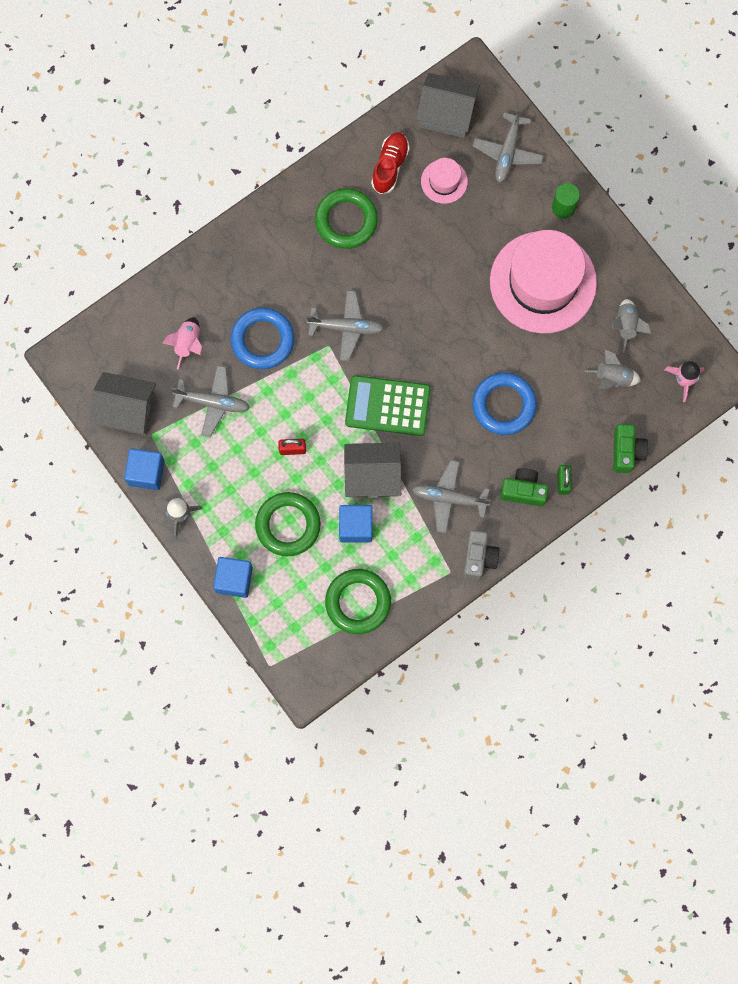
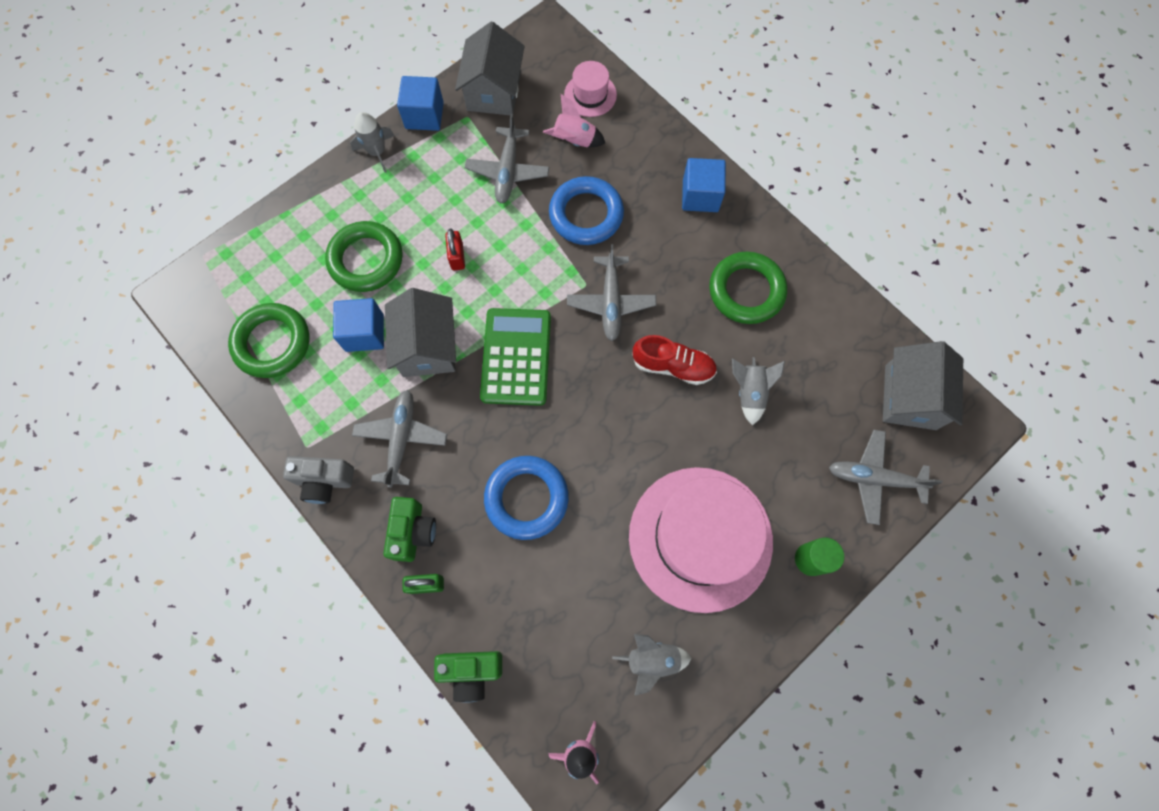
camera: 85 degrees right, 5 degrees down
(234, 580) = (303, 211): blue cube -> blue cube (700, 196)
(390, 166) = (825, 335): red shoe -> red shoe (673, 366)
(444, 181) = (818, 401): pink hat -> pink hat (590, 95)
(612, 378) = (575, 645): grey rocket -> grey rocket (749, 392)

